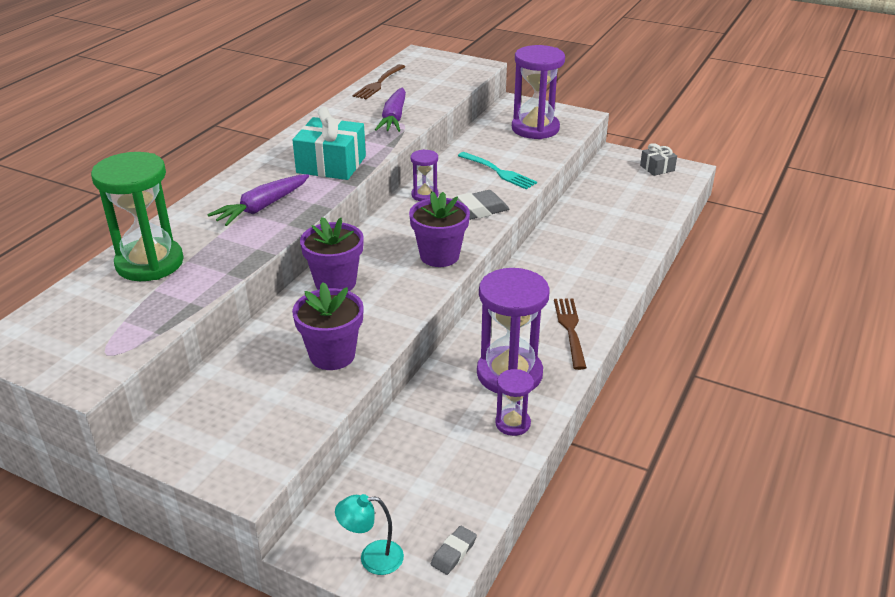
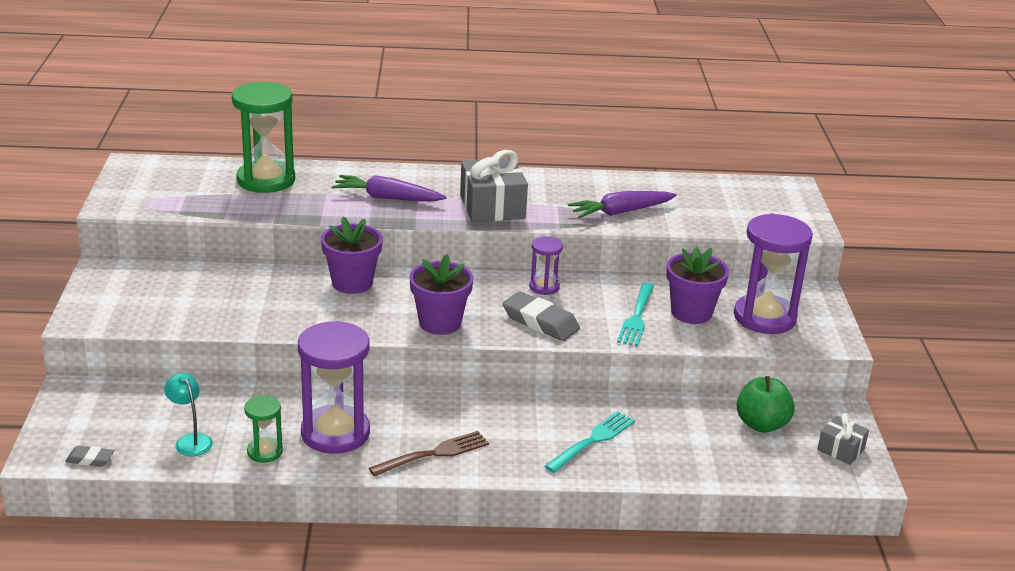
camera: 60 degrees right, 5 degrees down
(331, 164) = (492, 207): turquoise gift -> grey gift
(332, 355) = (248, 311): purple flower pot -> purple flower pot (691, 313)
(372, 558) = (67, 422): turquoise lamp -> turquoise lamp (190, 440)
(379, 83) = (690, 184): brown fork -> none
(512, 423) = (265, 452): purple hourglass -> green hourglass
(595, 253) = (592, 441): none -> turquoise fork
(615, 184) = (761, 424): none -> green apple

